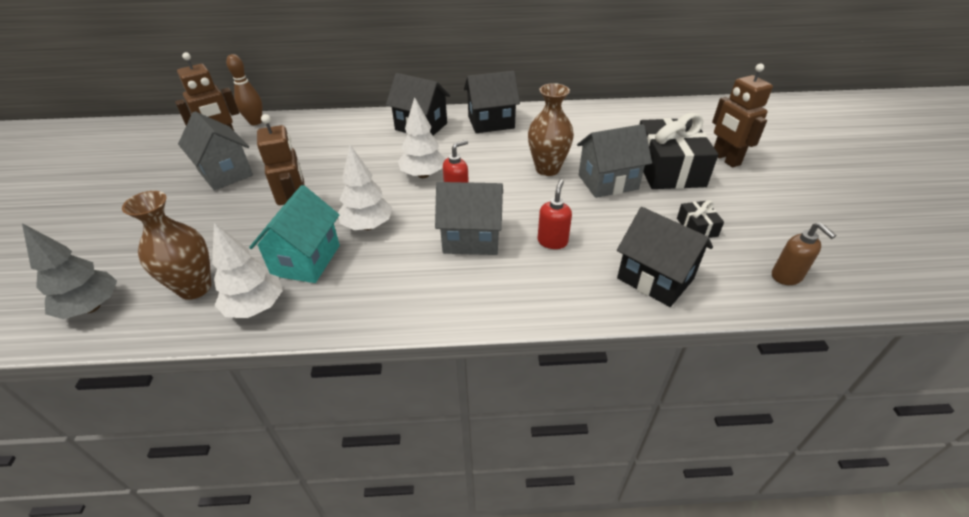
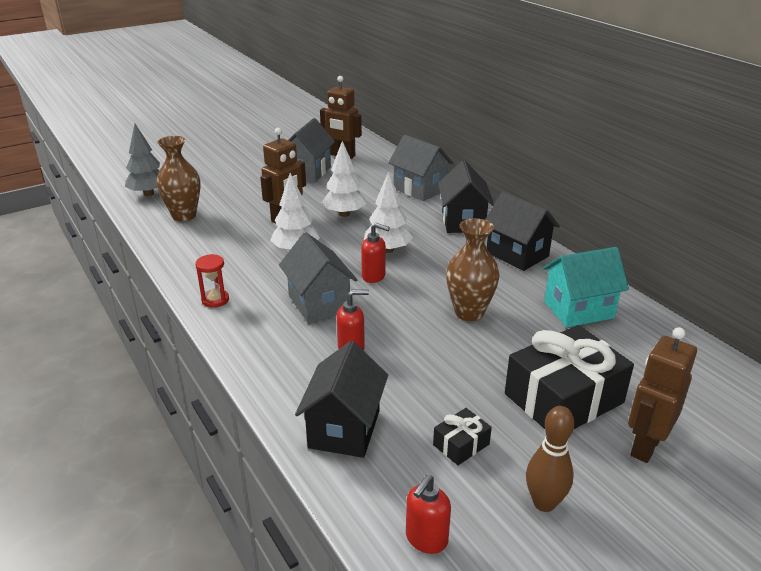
camera: 60 degrees right, 10 degrees down
(255, 122) = (383, 154): brown bowling pin -> brown bowling pin (544, 503)
(256, 307) = (180, 243): white tree -> white tree (344, 214)
(306, 260) = (237, 242): turquoise house -> turquoise house (578, 310)
(403, 307) = (215, 300): none -> red hourglass
(608, 182) = (486, 358): grey house -> grey house (419, 189)
(786, 276) = (426, 539): brown soap dispenser -> red soap dispenser

